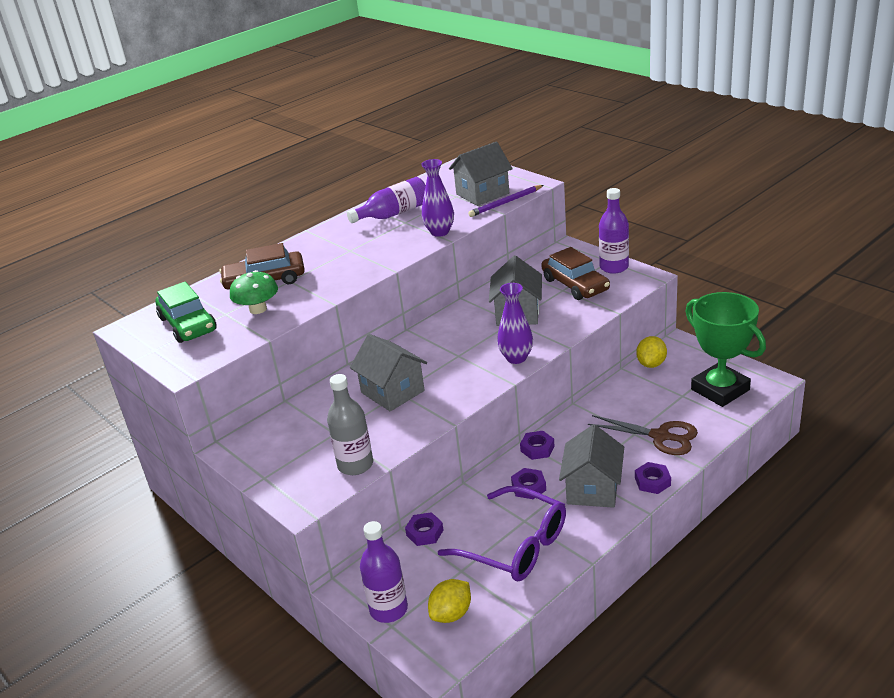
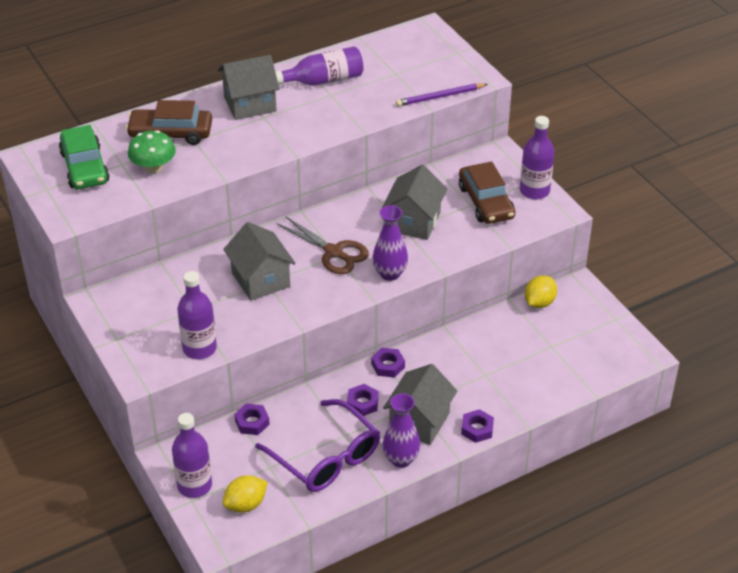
camera: 10 degrees right, 10 degrees up
(355, 465) = (199, 348): grey bottle -> purple bottle
(440, 232) = (359, 118): purple vase -> purple vase (401, 459)
(482, 194) = (422, 78): grey house -> grey house (250, 104)
(660, 436) = (508, 385): brown scissors -> brown scissors (334, 252)
(720, 390) = (590, 350): green trophy -> none

